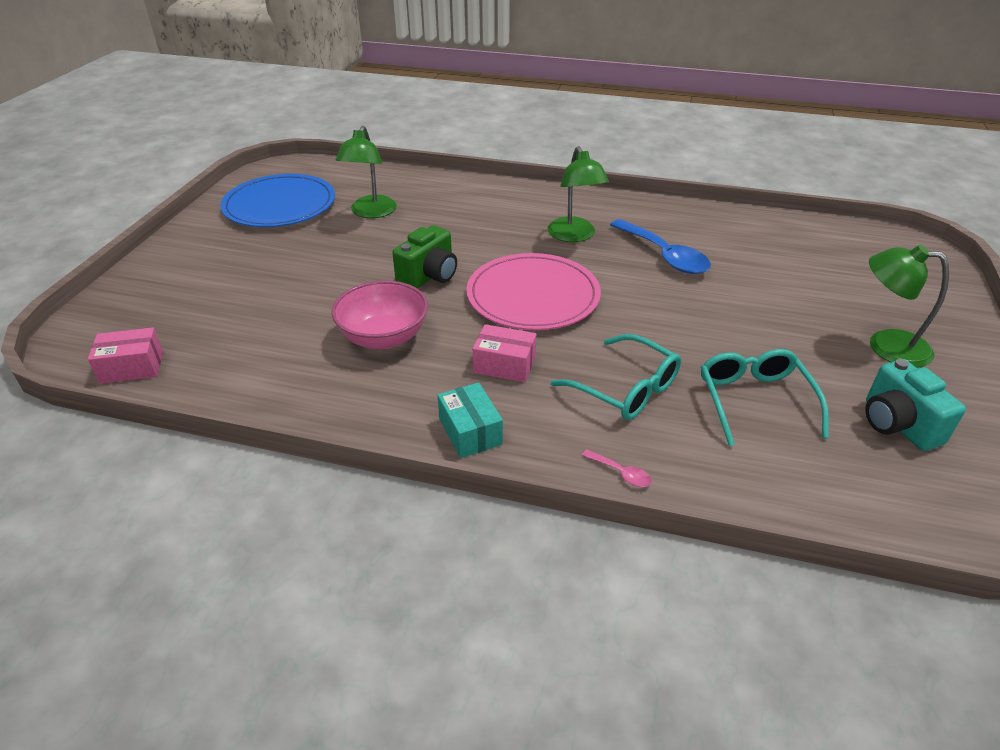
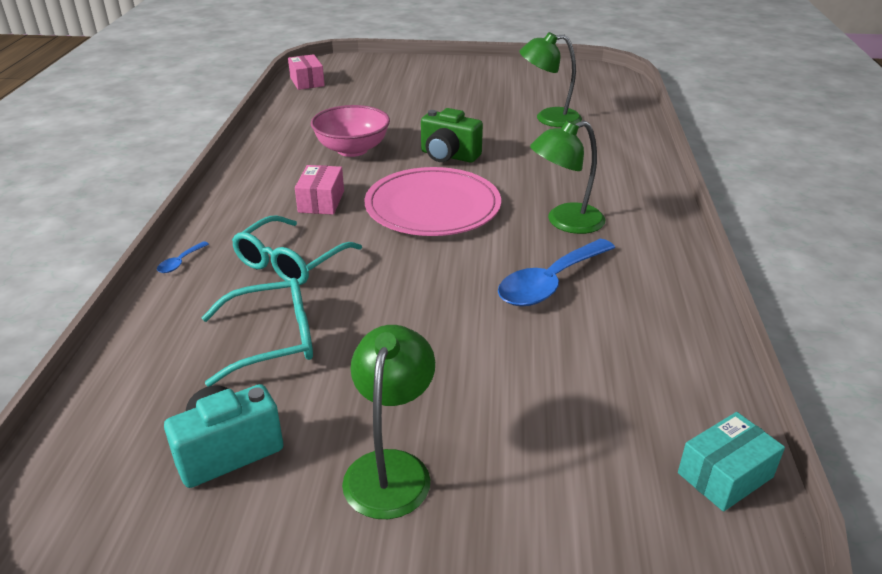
camera: 80 degrees right, 5 degrees down
(280, 205) = (537, 84): blue plate -> none
(470, 432) = (237, 195): turquoise box -> turquoise box (725, 475)
(620, 473) = (180, 262): pink spoon -> blue spoon

